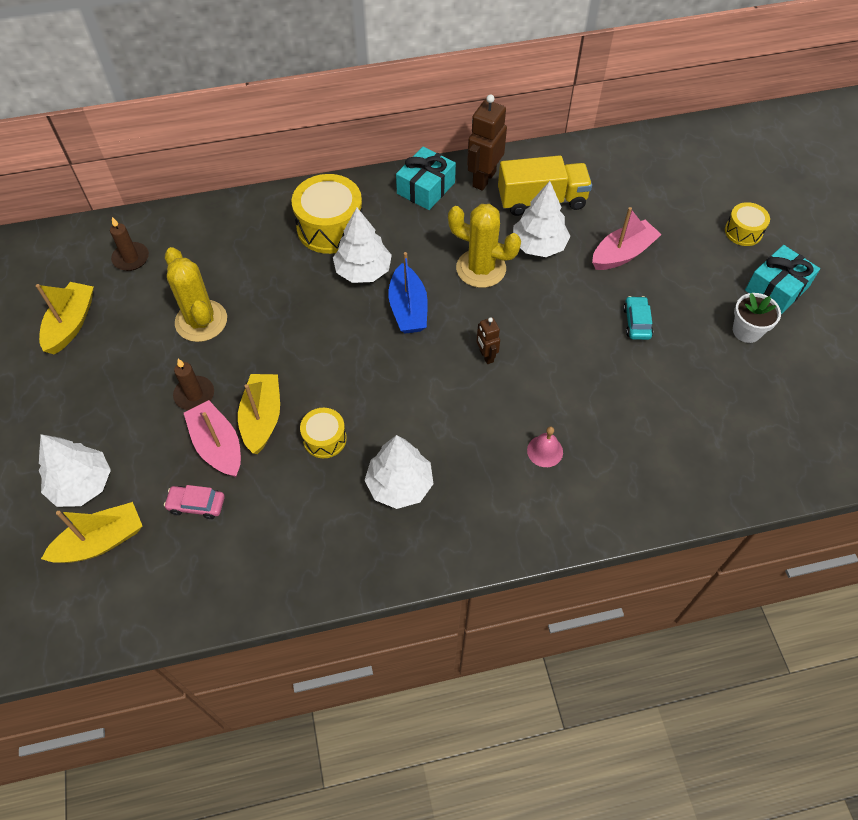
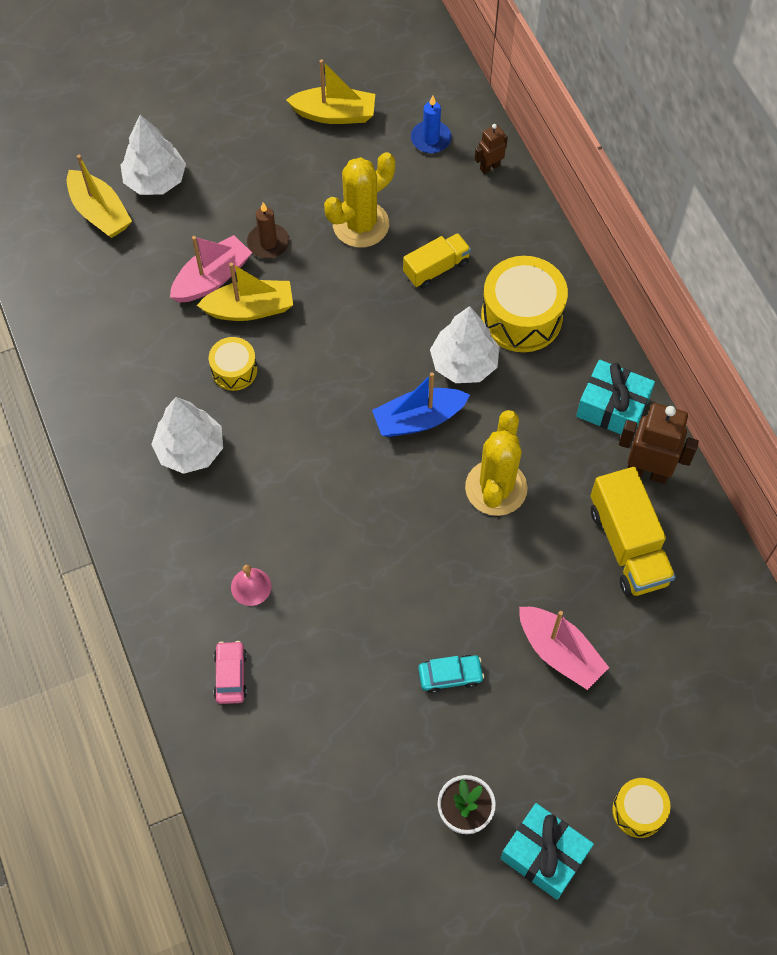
camera: 80 degrees right, 5 degrees up
(131, 258) = (431, 139): brown candle -> blue candle
(196, 504) = (146, 277): pink car -> pink car (230, 675)
(266, 275) = (436, 268): none -> yellow truck
(486, 356) = (367, 510): brown robot -> brown robot (489, 167)
(539, 245) = (549, 550): white tree -> none

